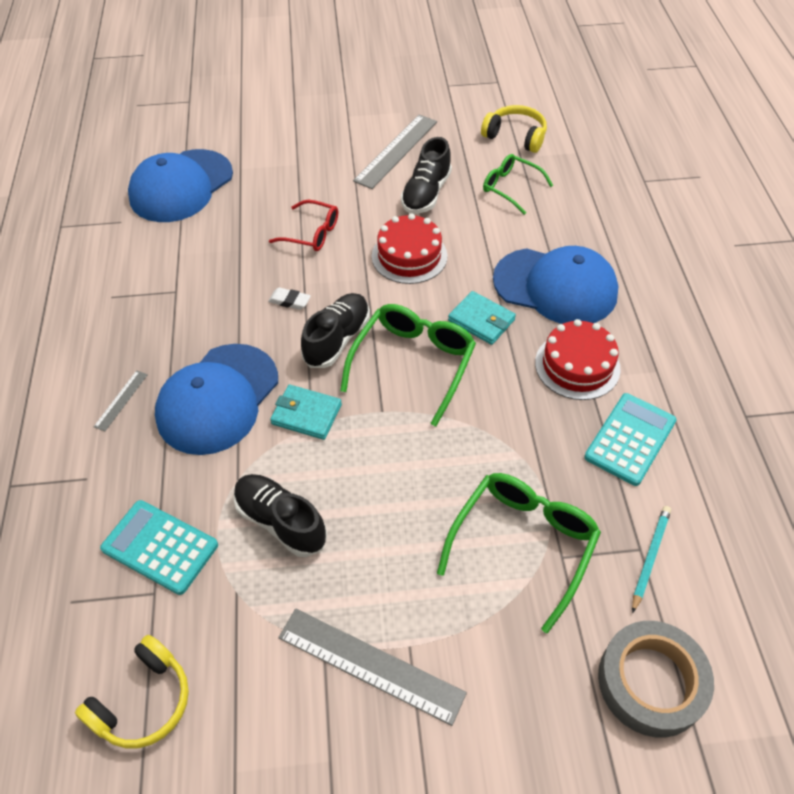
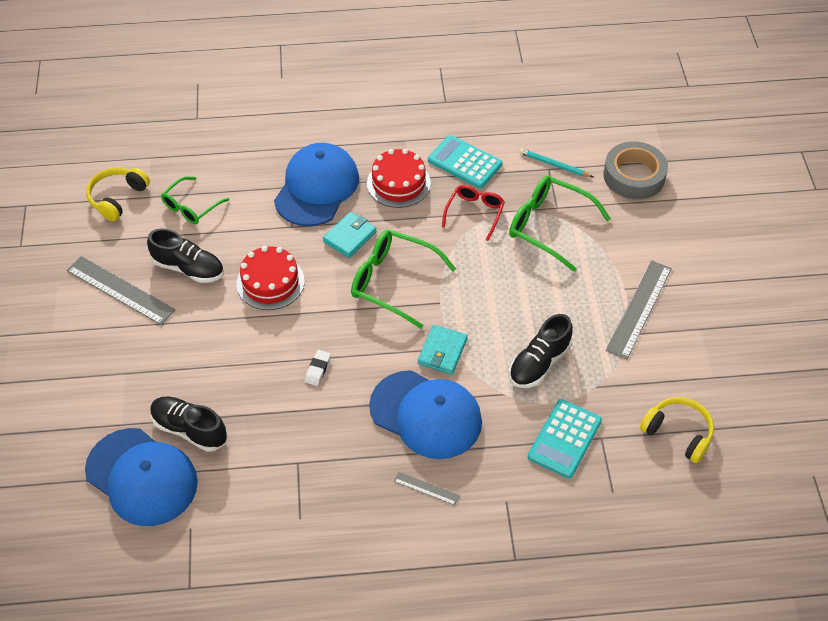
camera: 90 degrees left, 0 degrees up
(312, 233) = (231, 355): red glasses -> red glasses (475, 212)
(337, 339) = (365, 333): black shoe -> black shoe (189, 429)

